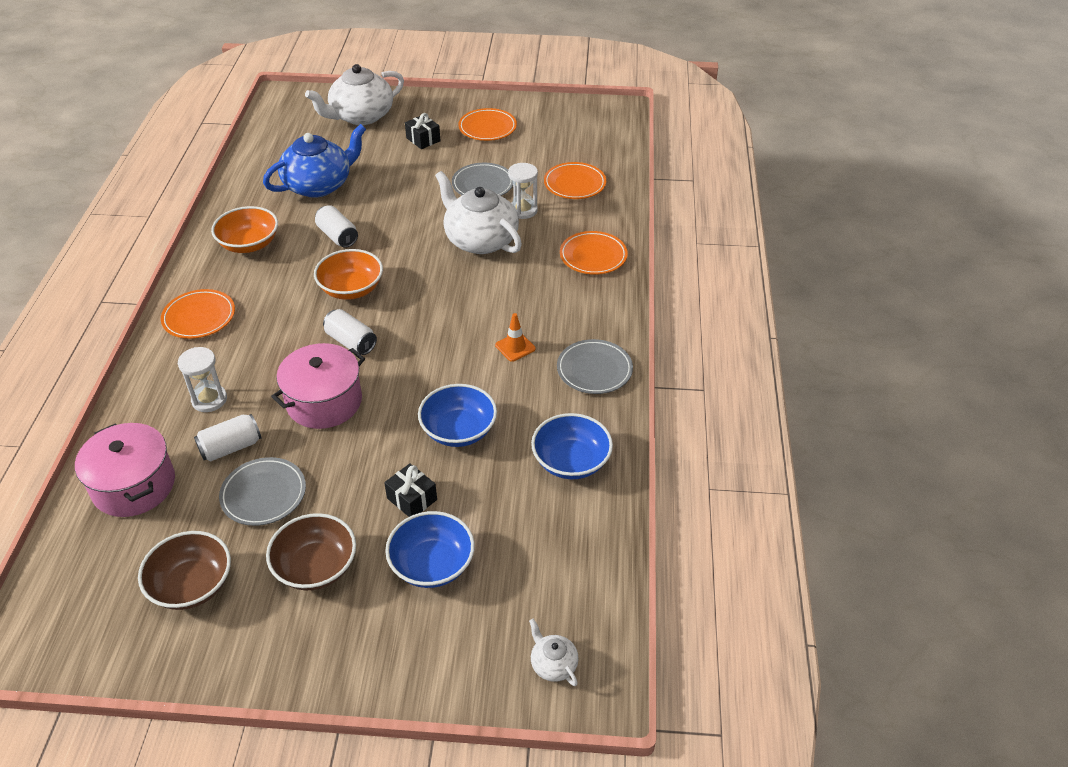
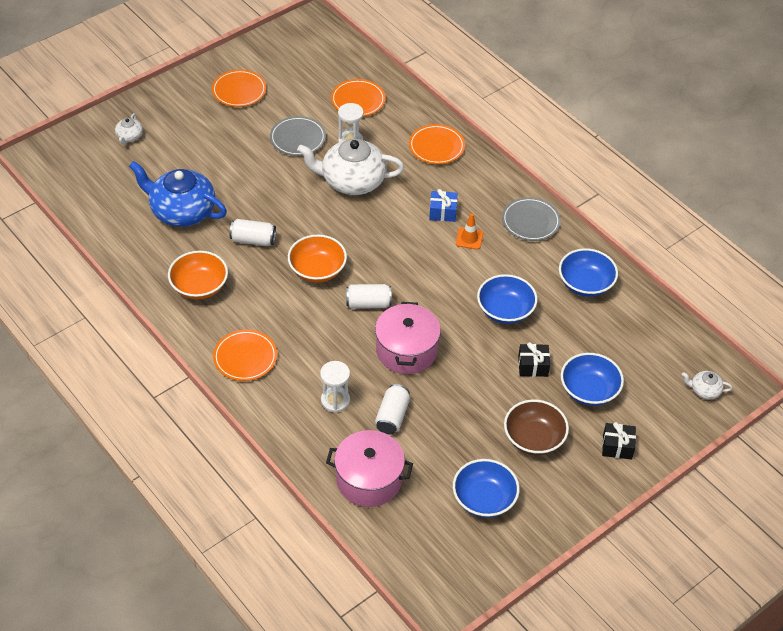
camera: 45 degrees left, 5 degrees up
(192, 585) = (484, 499): brown bowl -> blue bowl
(263, 494) = (450, 426): grey plate -> none
(319, 185) = (182, 211): blue teapot -> blue teapot turned 75 degrees counterclockwise
(361, 116) = (129, 137): white teapot -> white teapot, size x0.44
(423, 139) = (205, 128): black gift -> black gift (617, 447)
(522, 311) = (442, 212): none -> blue gift

